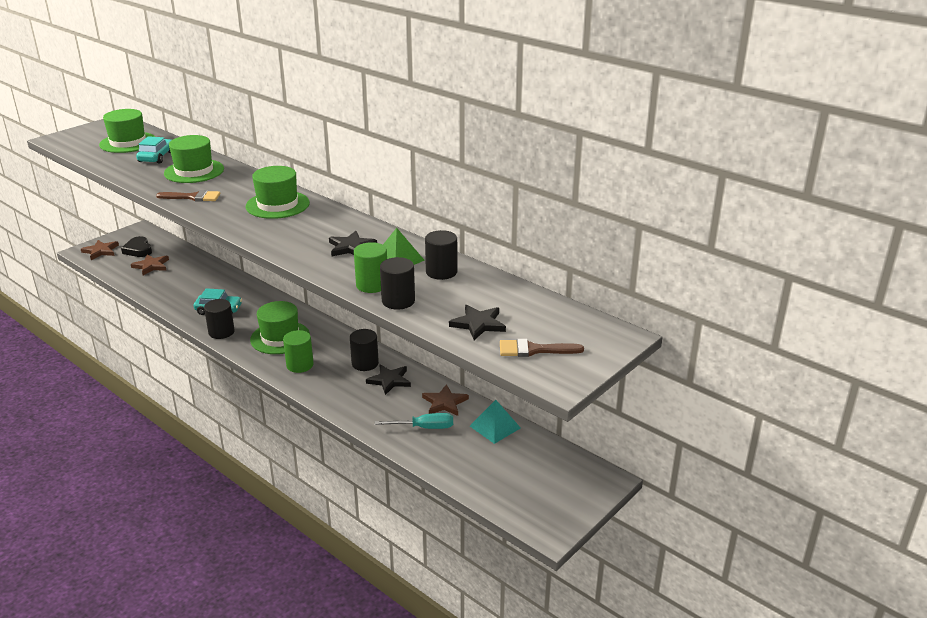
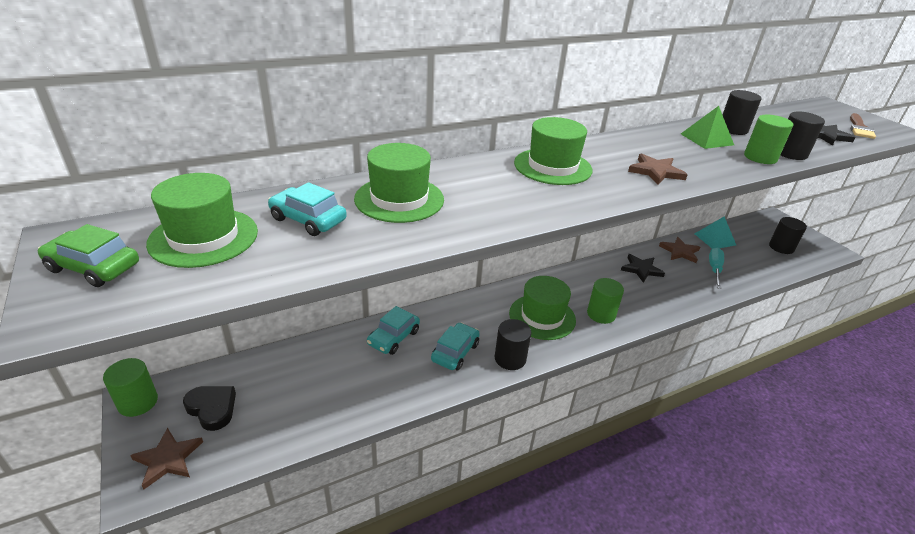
camera: 70 degrees left, 5 degrees up
(94, 133) = (93, 267): none -> green car
(137, 230) = (138, 402): none -> green cylinder
(138, 250) = (212, 408): black heart -> black heart turned 135 degrees counterclockwise
(151, 266) = (282, 400): brown star -> brown star (656, 172)
(193, 197) = (495, 211): brown brush -> none
(223, 285) = (394, 337): none -> turquoise car
(351, 247) = (677, 151): black star -> none
(365, 363) = (610, 276): black cylinder -> black cylinder (781, 247)

